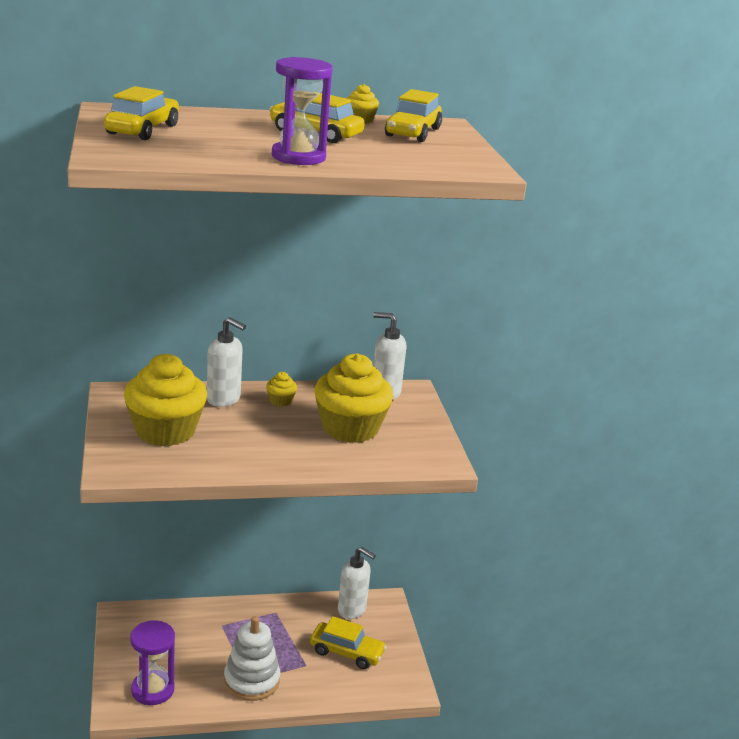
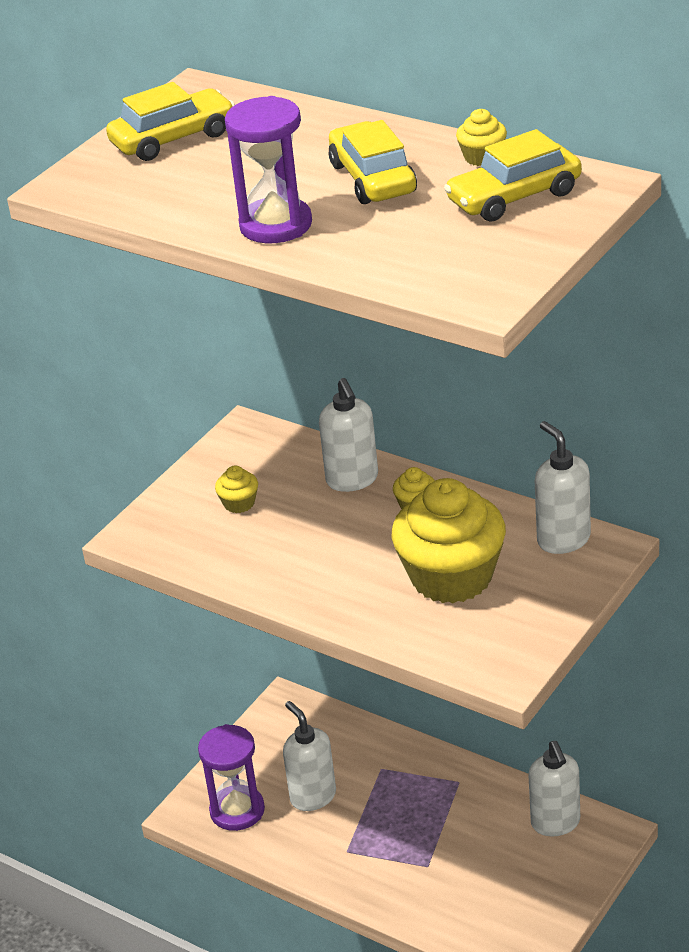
camera: 50 degrees right, 10 degrees up
(165, 431) = (239, 503): yellow cupcake -> yellow cupcake, size x0.41
(195, 659) = (313, 796): none -> white soap dispenser
(251, 681) = (348, 853): white stacking toy -> none
(346, 652) = (491, 875): yellow car -> none

